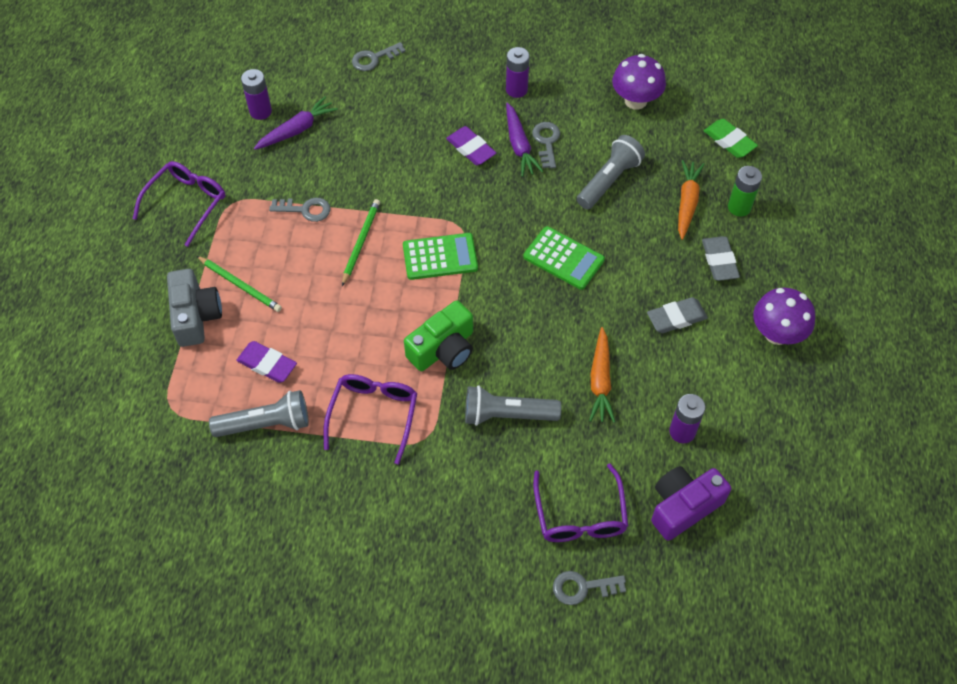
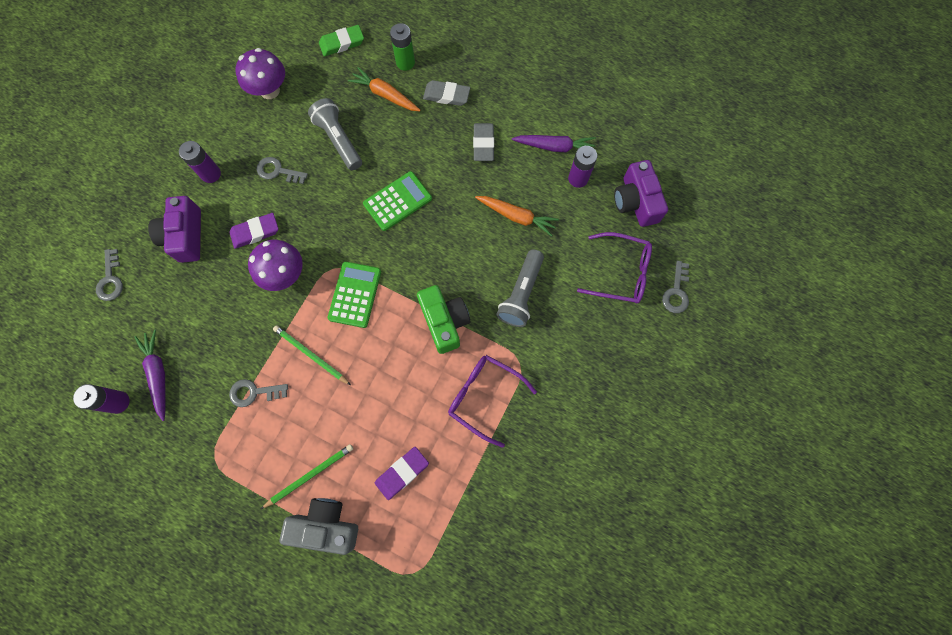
camera: 70 degrees left, 15 degrees up
(186, 204) = (194, 503): purple glasses -> none
(266, 424) = (460, 490): grey flashlight -> none
(305, 209) = (254, 392): grey key -> grey key turned 120 degrees counterclockwise
(442, 96) = (185, 236): none -> purple camera
(519, 146) = (271, 193): purple carrot -> purple carrot (555, 147)
(777, 333) = (522, 85): purple mushroom -> purple mushroom (285, 275)

